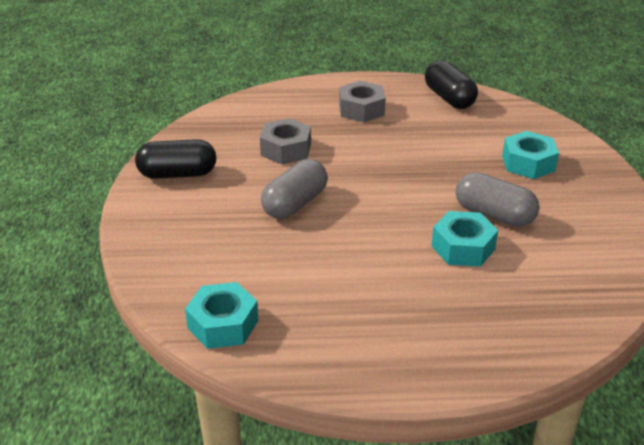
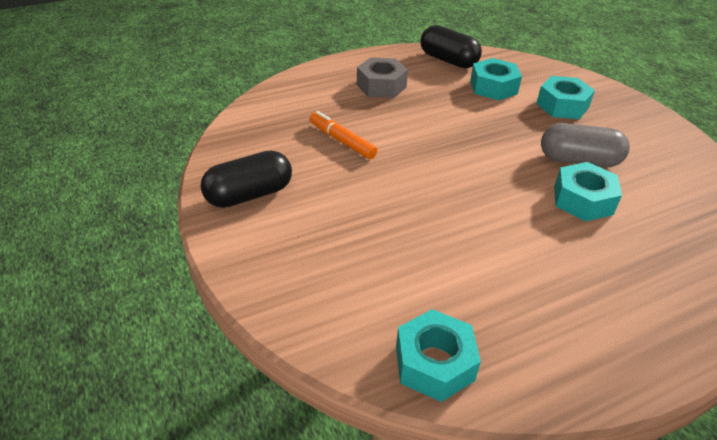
camera: 25 degrees left, 5 degrees up
(286, 149) = (342, 141): grey nut -> orange marker
(295, 204) = (396, 197): grey capsule -> none
(472, 132) = (493, 87): none -> turquoise nut

